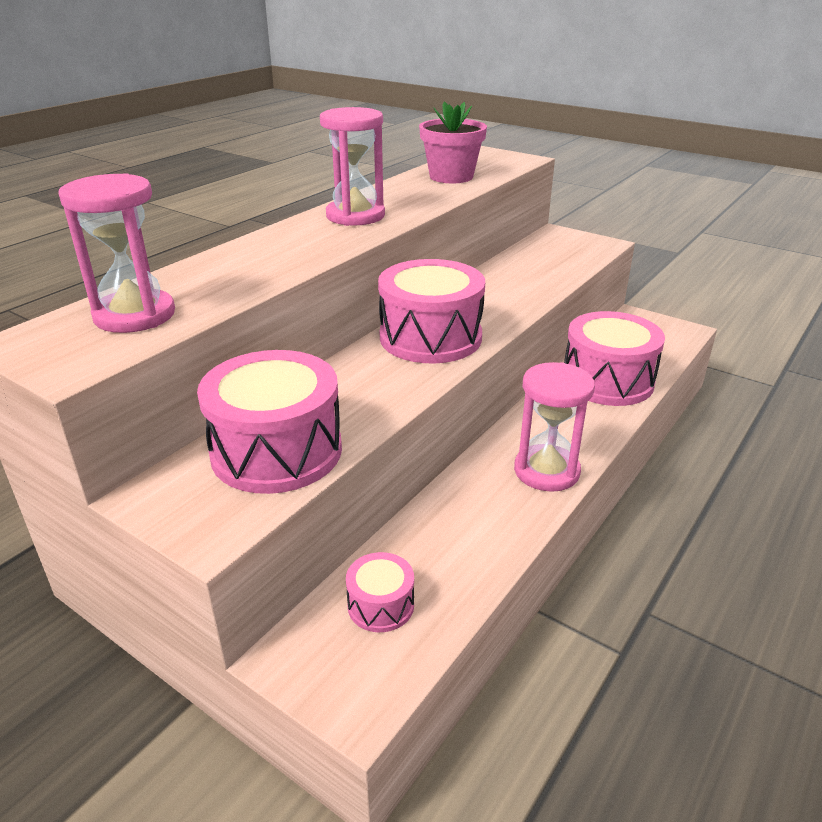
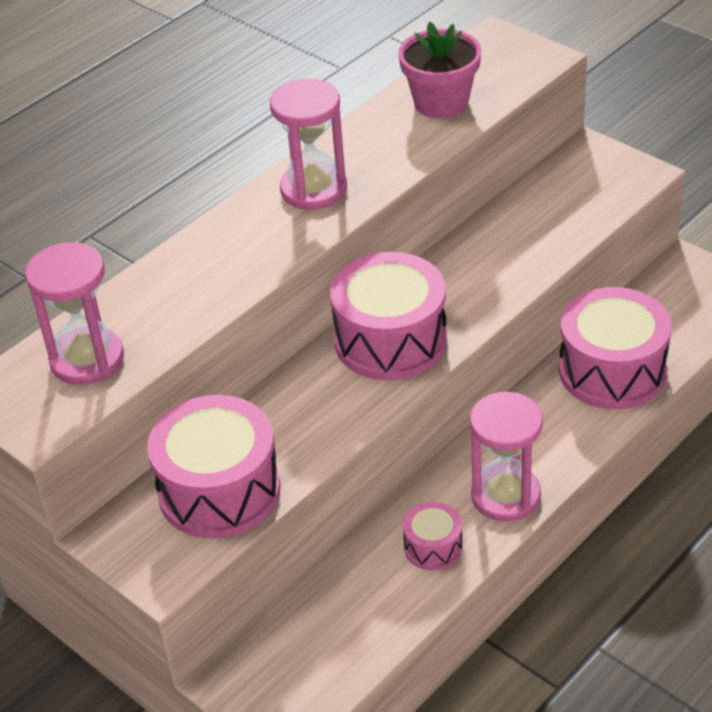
camera: 10 degrees right, 10 degrees up
(381, 605) = (313, 636): pink drum -> pink drum (433, 547)

